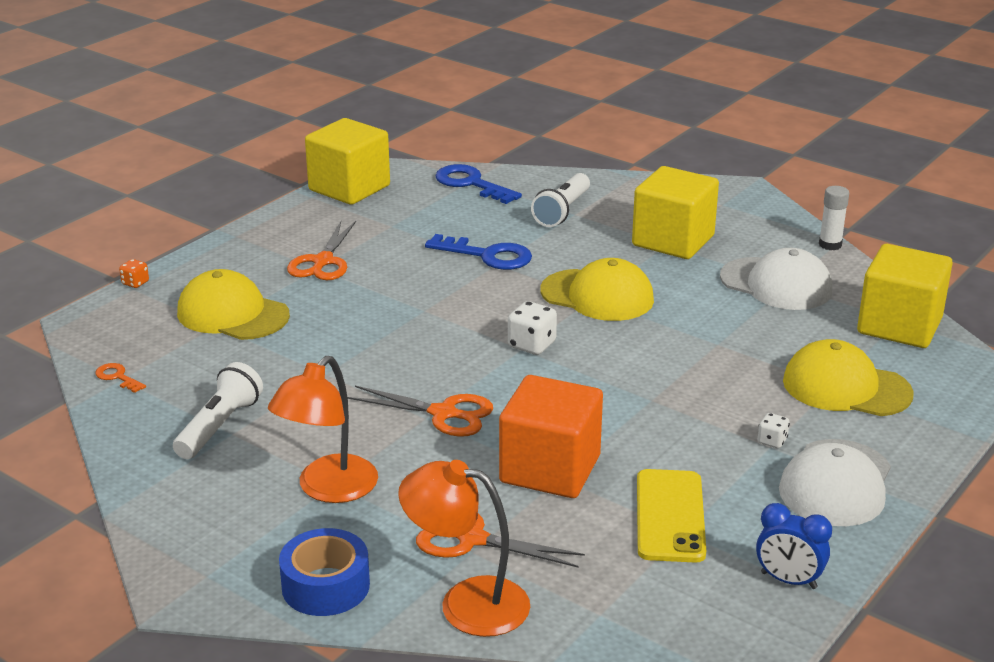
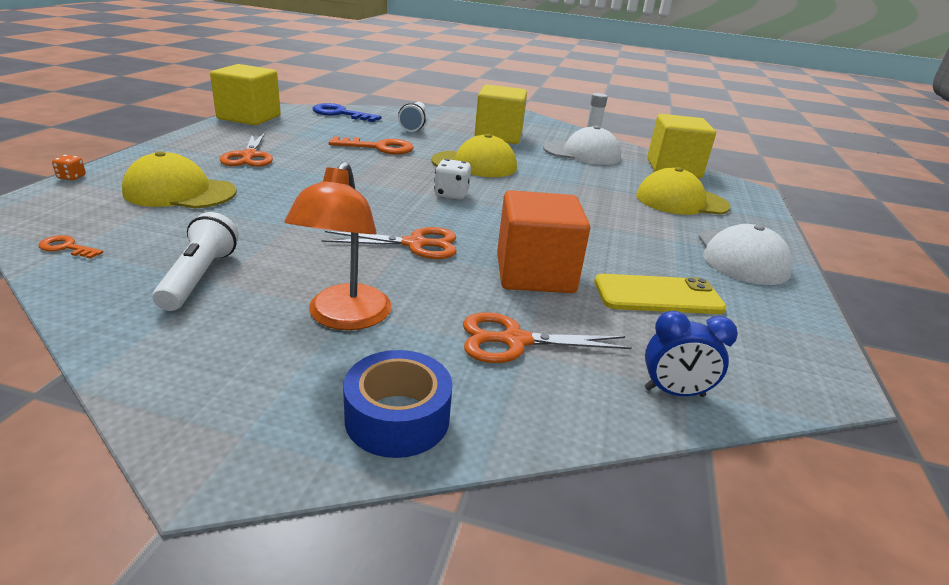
camera: 25 degrees left, 0 degrees up
(467, 602) = (558, 404): orange lamp -> none
(488, 255) = (379, 148): blue key -> orange key
(670, 516) = (658, 295): yellow phone -> yellow phone turned 75 degrees counterclockwise
(772, 441) = (672, 236): white dice -> none
(788, 580) = (790, 330): blue clock -> blue clock (674, 392)

